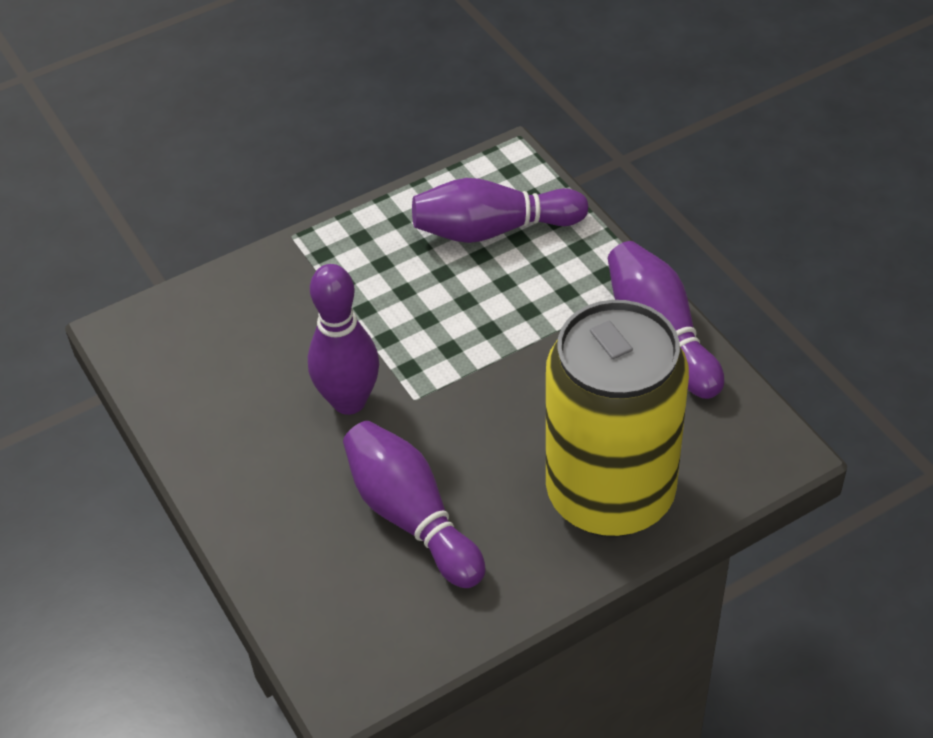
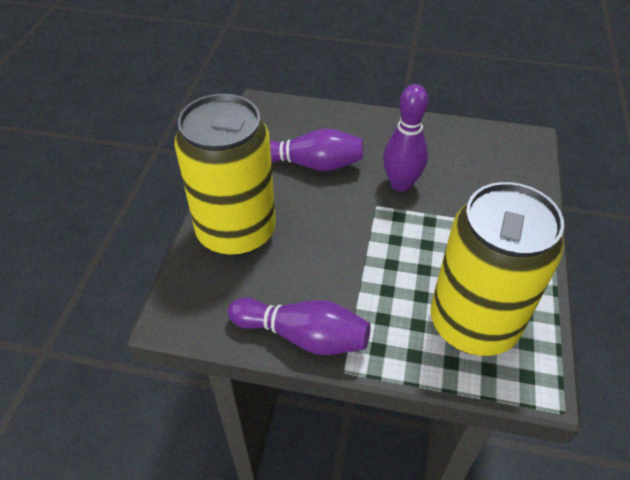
camera: 130 degrees right, 0 degrees up
(493, 229) = (473, 324): purple bowling pin -> yellow can

